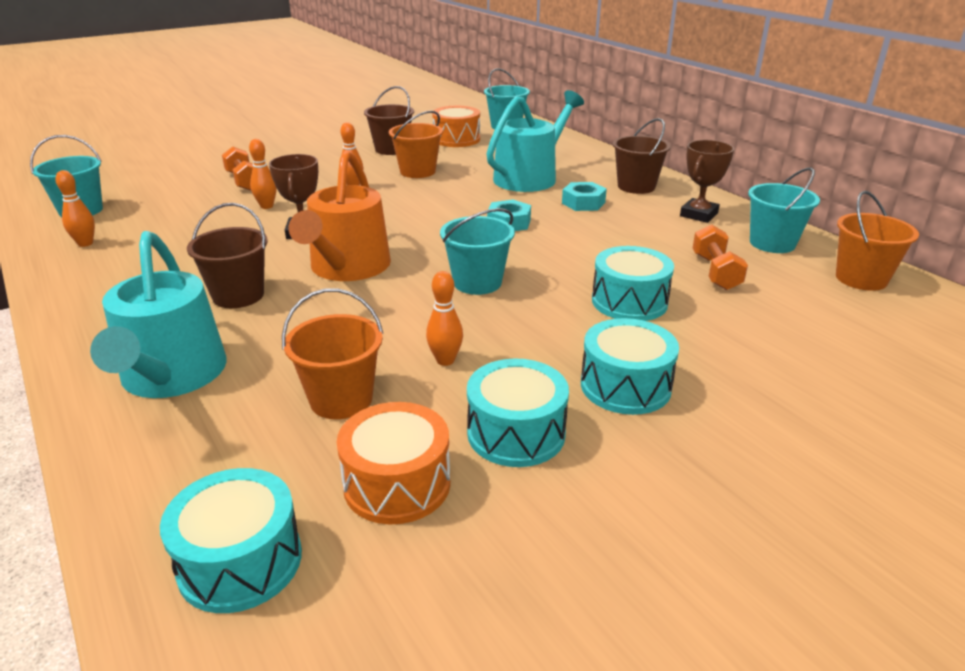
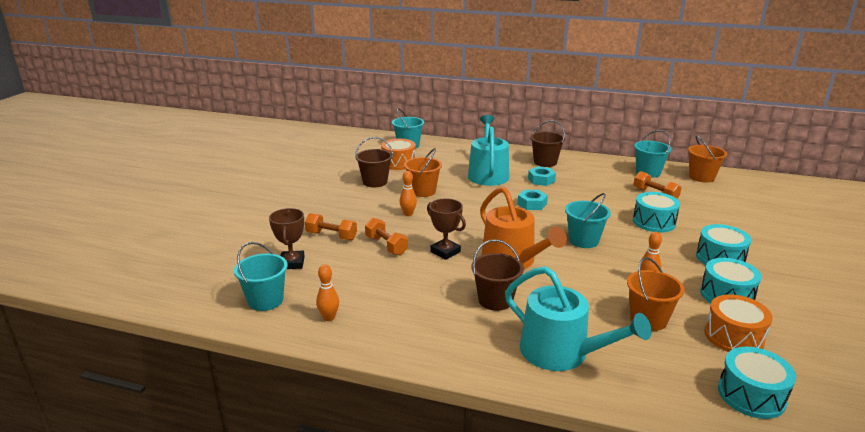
camera: 40 degrees left, 5 degrees down
(266, 206) = (386, 246): orange bowling pin -> orange dumbbell
(699, 215) = (597, 168): brown trophy -> brown trophy (292, 263)

